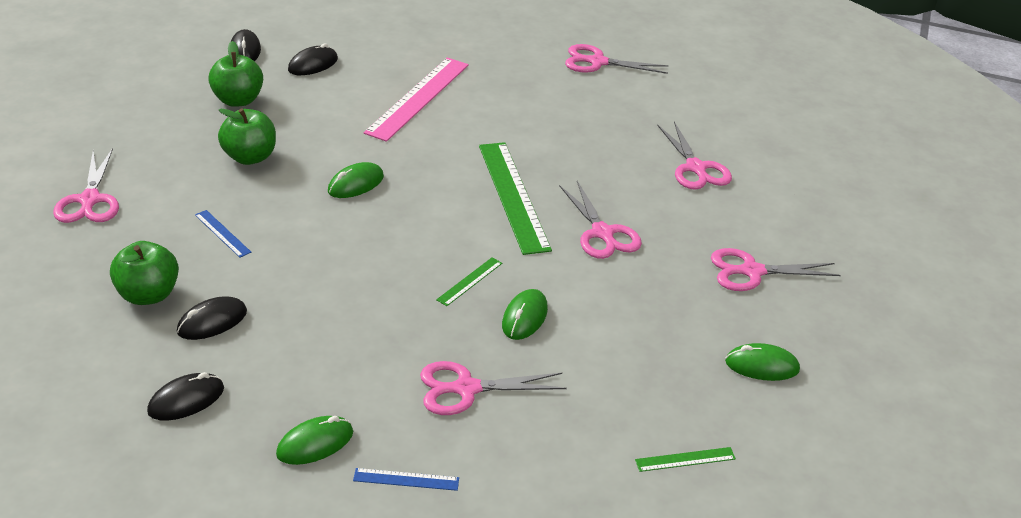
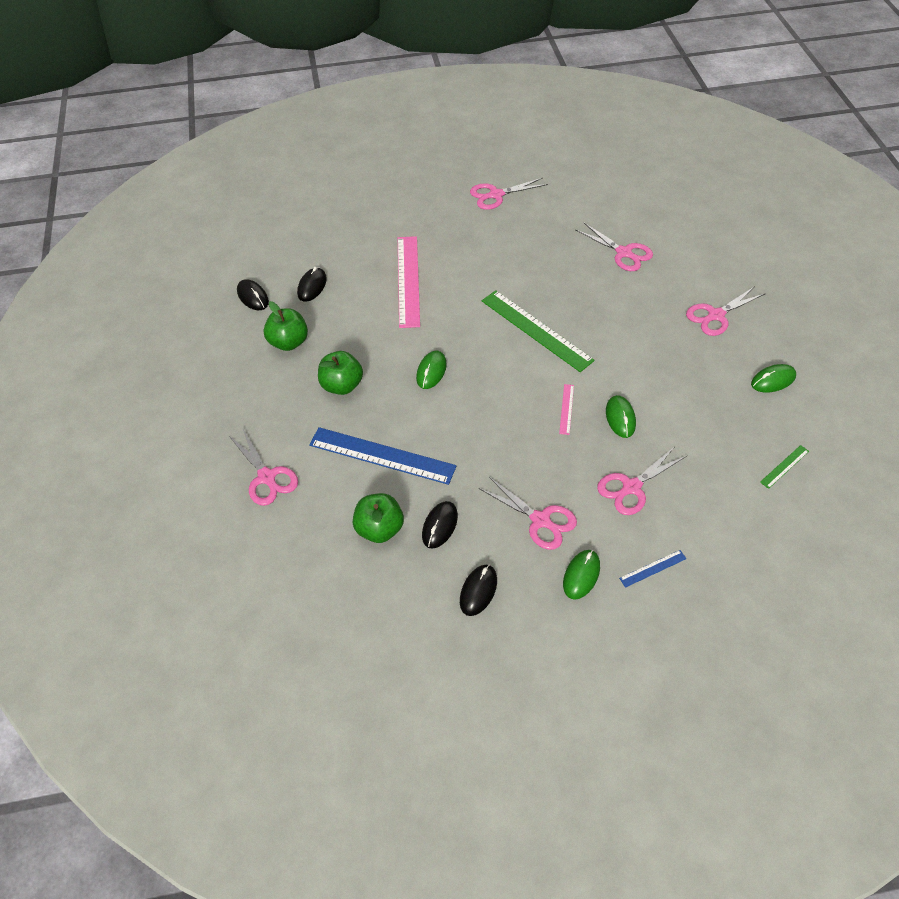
camera: 25 degrees left, 15 degrees up
(222, 233) = (382, 455): blue ruler -> blue ruler, size x2.28
(469, 281) = (566, 409): green ruler -> pink ruler
(602, 233) = (612, 331): pink scissors -> pink scissors (541, 520)

